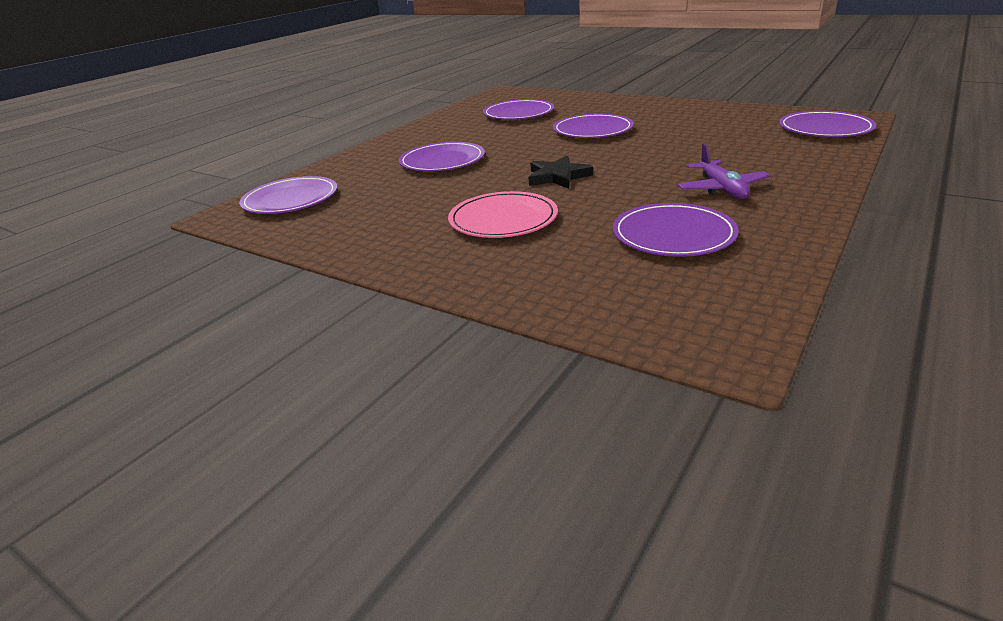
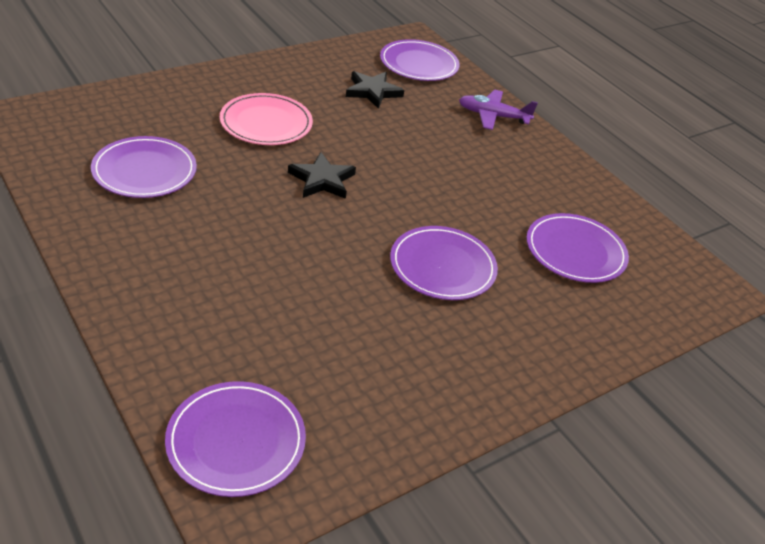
camera: 105 degrees right, 10 degrees up
(377, 200) = (372, 92): none -> black star
(442, 161) = (439, 145): purple plate -> none
(722, 189) = (183, 240): purple plane -> purple plane (493, 116)

